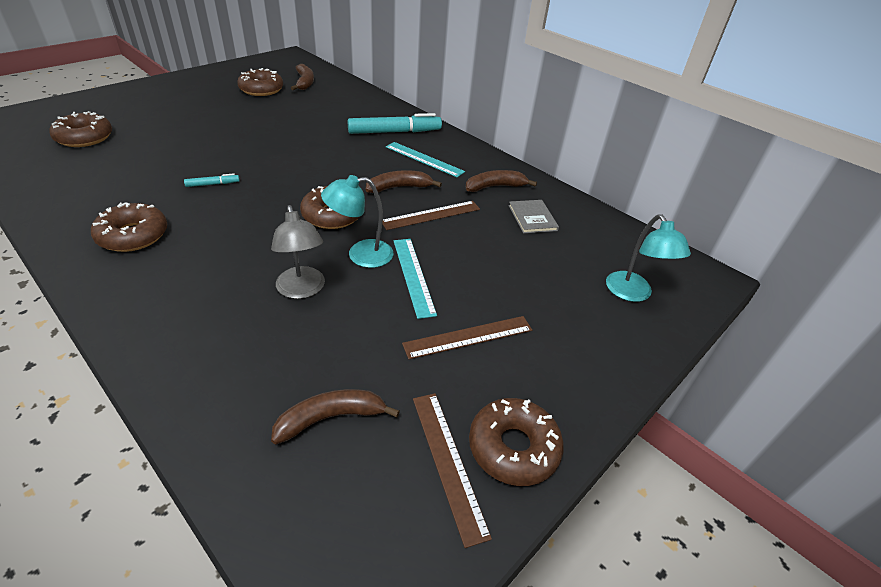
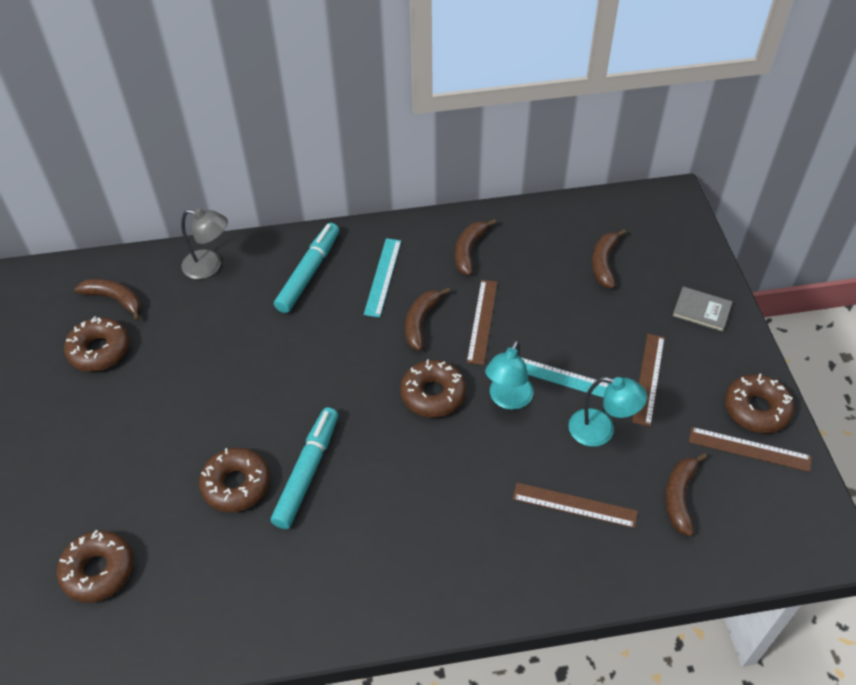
camera: 50 degrees left, 10 degrees up
(133, 235) = (362, 566): brown donut -> brown donut (236, 485)
(212, 184) = (307, 472): turquoise marker -> turquoise marker, size x2.22
(267, 336) = (574, 505): none -> brown ruler
(302, 290) = (530, 460): grey lamp -> grey lamp (210, 266)
(424, 159) = (383, 277): turquoise ruler -> turquoise ruler turned 60 degrees counterclockwise
(532, 218) = (533, 253): grey book -> grey book (701, 310)
(573, 260) = (604, 263): none -> brown banana
(633, 293) = (662, 253): turquoise lamp -> turquoise lamp (601, 431)

